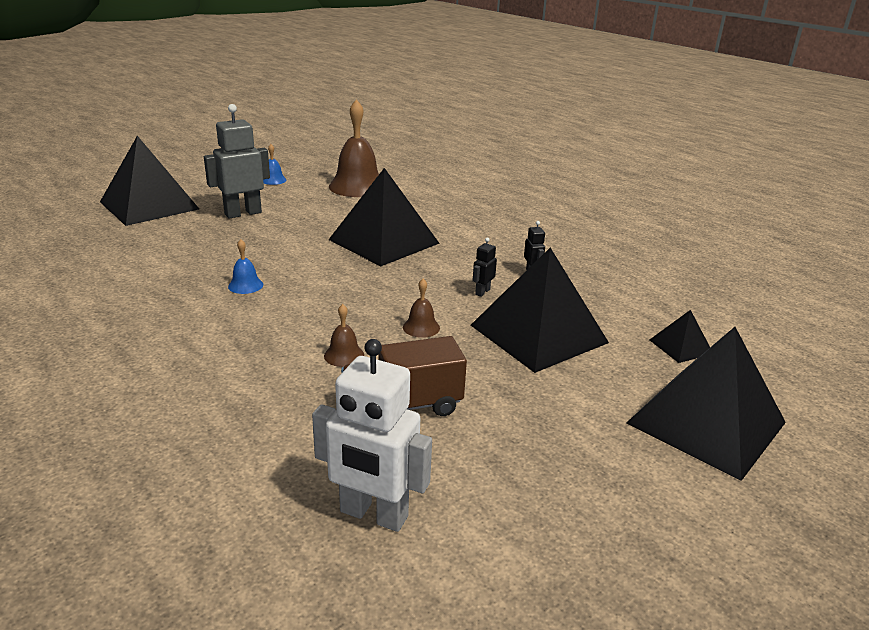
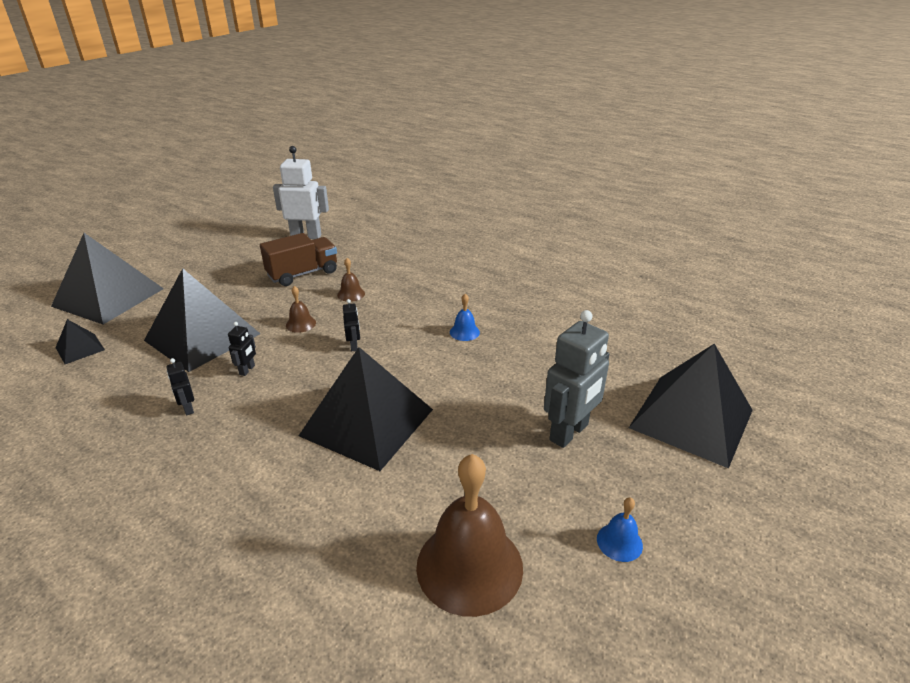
camera: 165 degrees right, 5 degrees up
(369, 293) = (354, 346): none -> black robot

